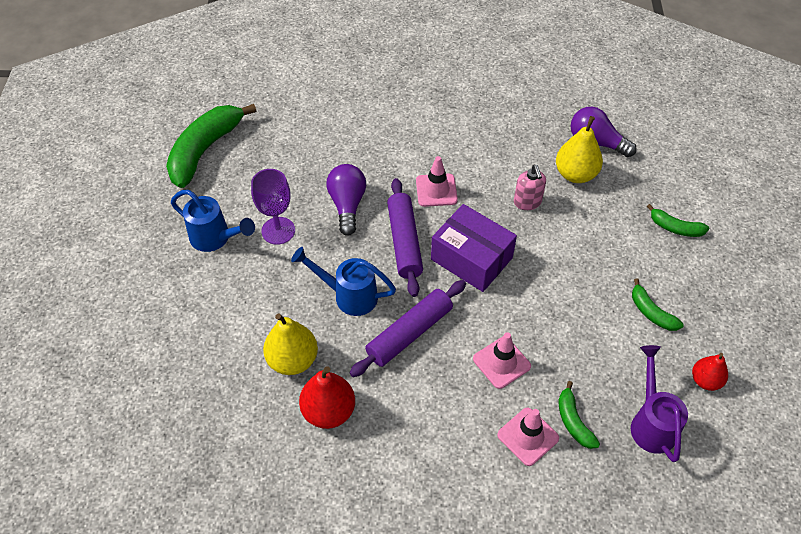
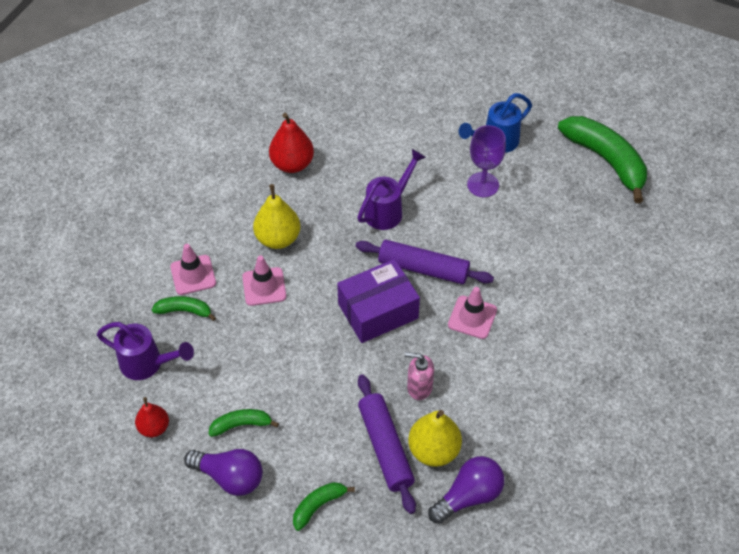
camera: 115 degrees right, 0 degrees up
(293, 360) = (348, 157): yellow pear -> yellow pear (278, 238)
(347, 205) = (488, 242): purple light bulb -> purple light bulb (230, 477)
(348, 295) = (388, 209): blue watering can -> purple watering can
(409, 333) = (328, 236): purple rolling pin -> purple rolling pin (385, 447)

